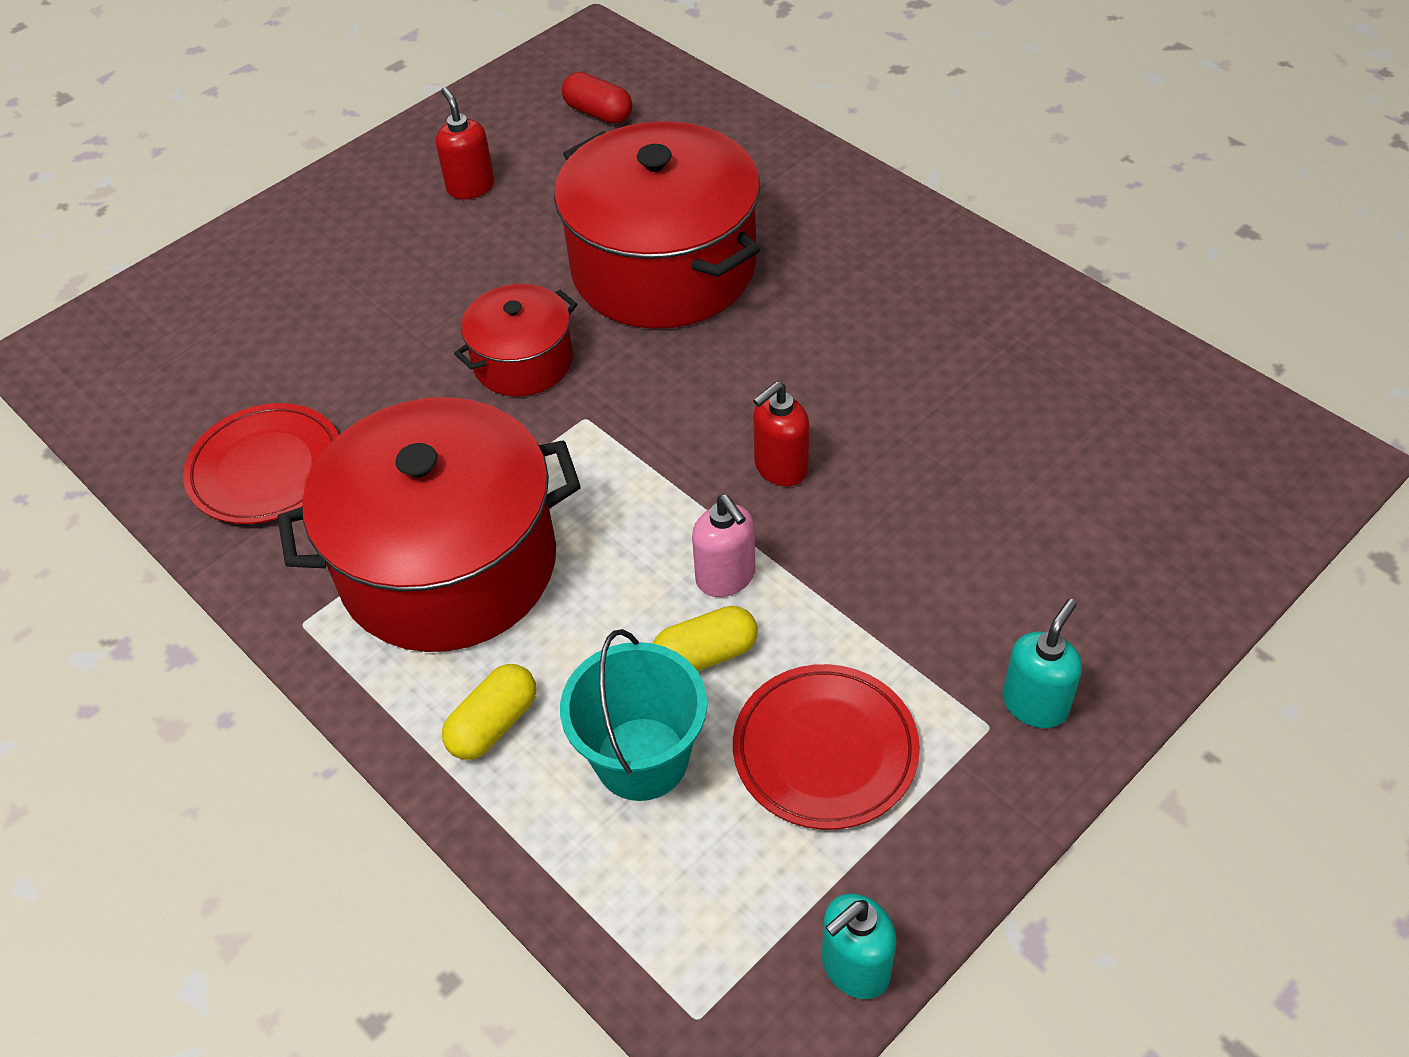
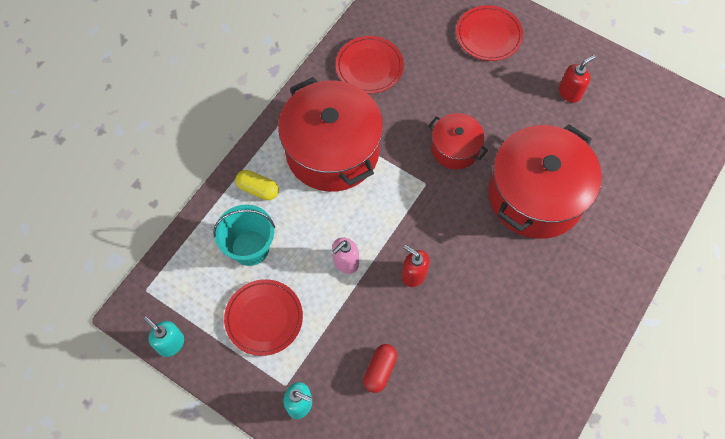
camera: 75 degrees right, 15 degrees up
(290, 271) = (489, 35): none -> red plate
(598, 113) = (649, 137): red capsule -> red capsule (380, 370)
(705, 655) = (303, 262): yellow capsule -> none

